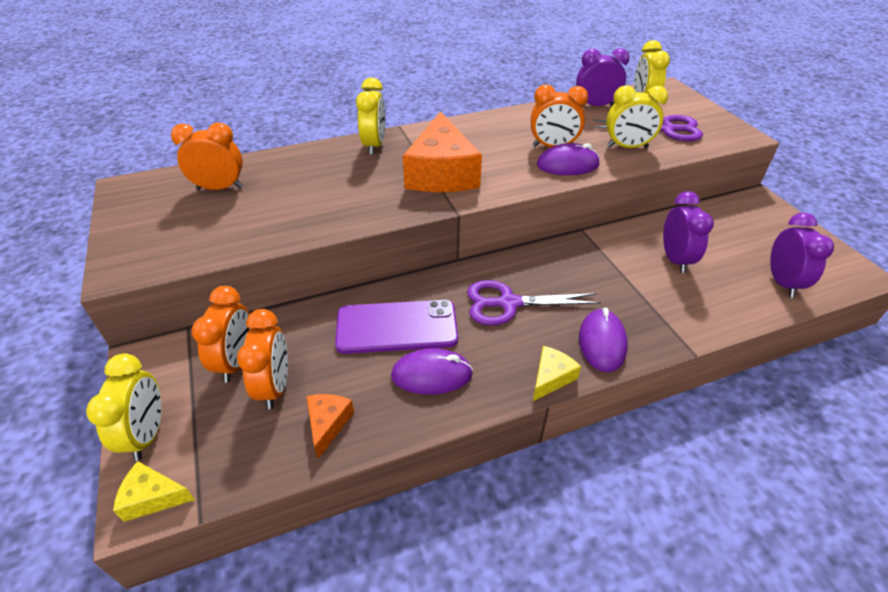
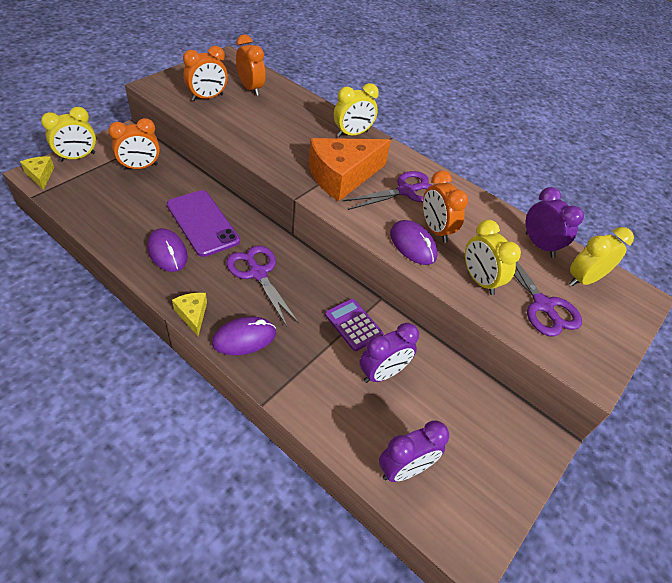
camera: 55 degrees right, 5 degrees up
(275, 386) = (128, 188): orange clock -> orange clock (207, 98)
(328, 424) = (109, 219): orange cheese -> none
(489, 144) = (406, 191): none -> purple scissors
(551, 378) = (192, 315): yellow cheese -> yellow cheese turned 120 degrees counterclockwise
(610, 258) = (353, 325): none -> purple calculator

